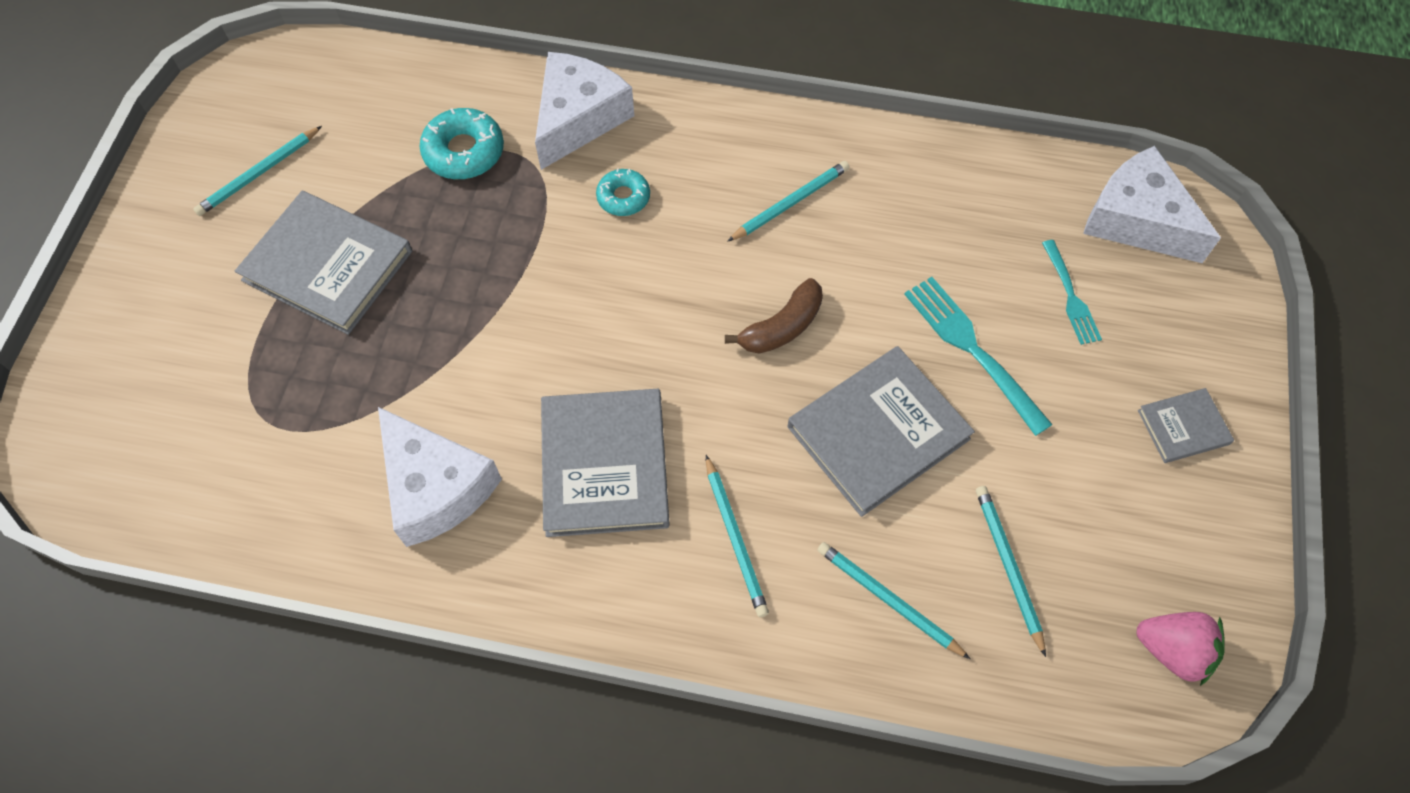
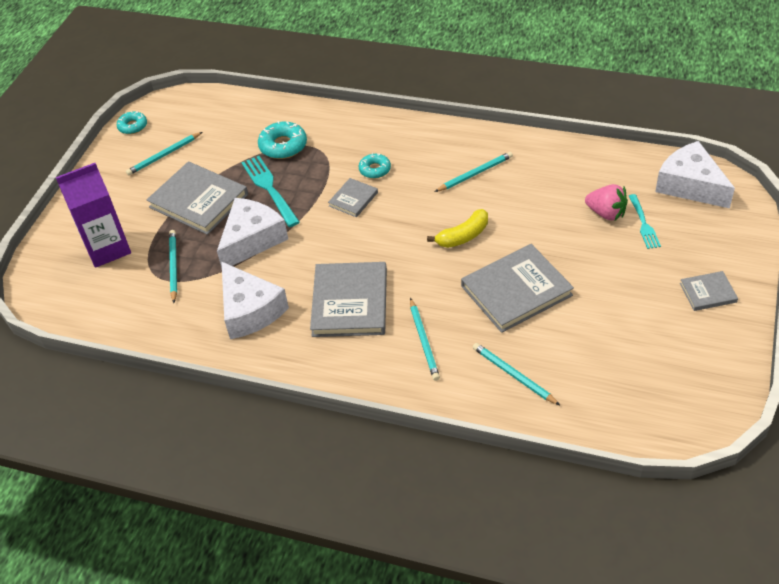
camera: 10 degrees right, 15 degrees down
(175, 367) = (107, 248): none -> purple carton
(198, 114) = (133, 126): none -> turquoise donut
(578, 118) = (352, 130): white cheese -> white cheese (252, 240)
(592, 257) = (353, 199): none -> grey book
(782, 327) = (463, 236): brown banana -> yellow banana
(973, 350) = (579, 250): turquoise fork -> turquoise fork (270, 189)
(1008, 567) = (589, 361): turquoise pencil -> turquoise pencil (173, 266)
(1172, 650) = (688, 407): pink strawberry -> pink strawberry (606, 213)

